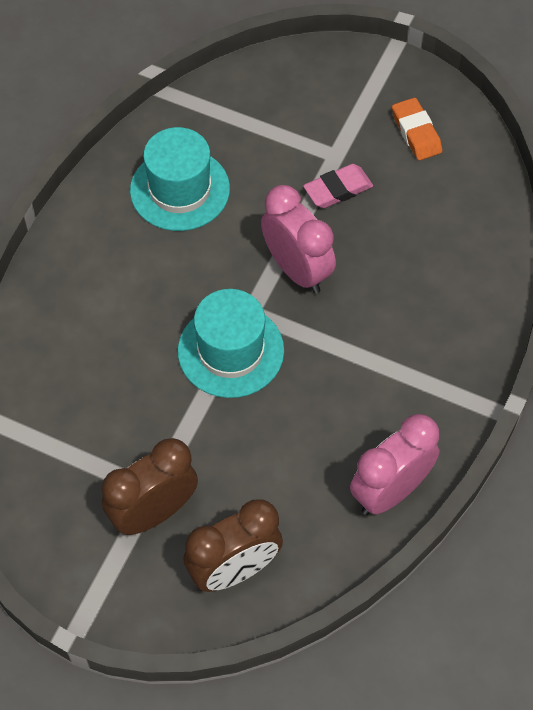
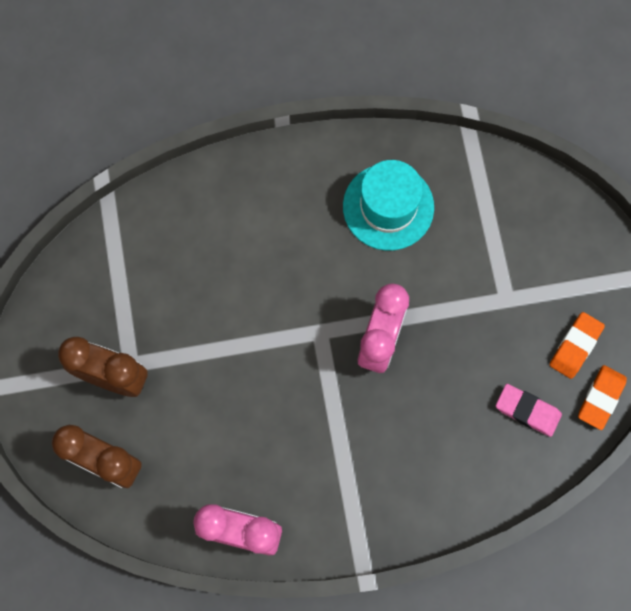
camera: 55 degrees right, 15 degrees up
(230, 351) = (277, 340): turquoise hat -> none
(338, 189) = (475, 322): pink eraser -> pink eraser (527, 411)
(474, 142) = (600, 398): none -> orange eraser

